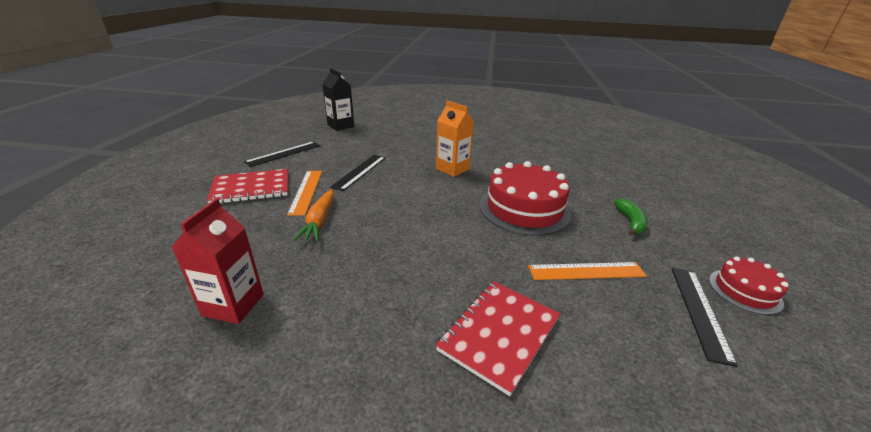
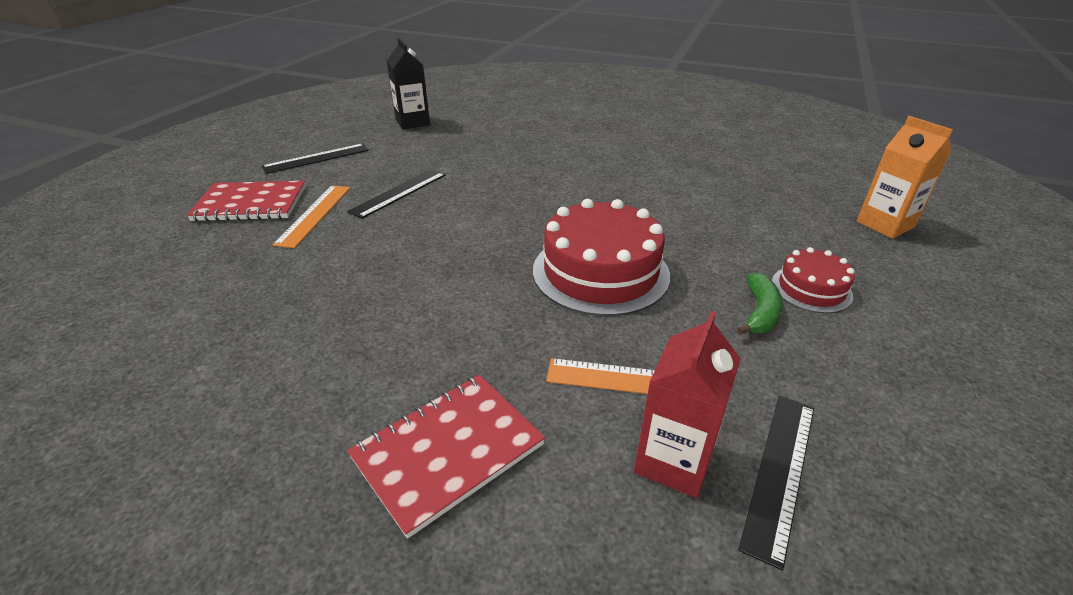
camera: 15 degrees right, 5 degrees up
(233, 305) = (148, 355): red carton -> red carton (673, 461)
(319, 221) = (308, 258): orange carrot -> none
(452, 169) = (531, 200): orange carton -> orange carton (885, 224)
(744, 291) = (885, 453): red cake -> red cake (811, 289)

